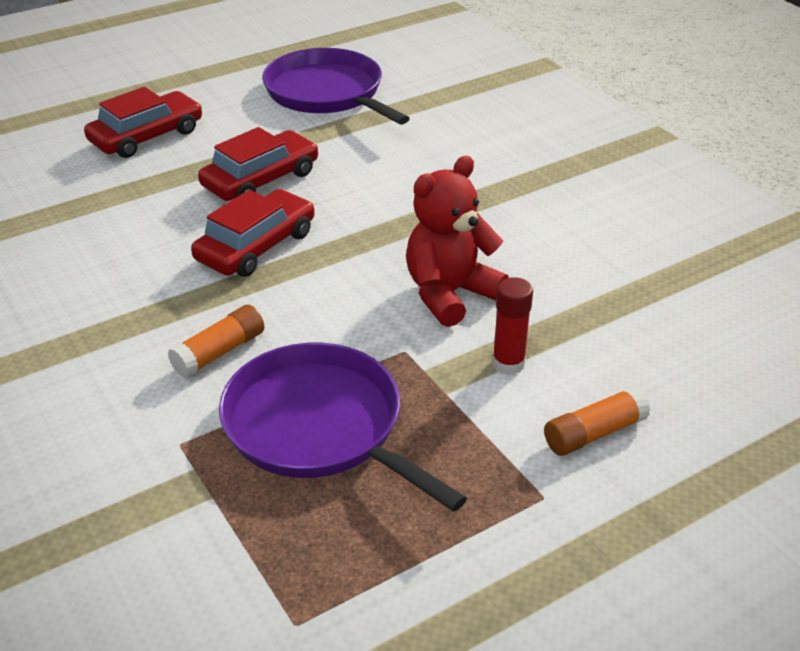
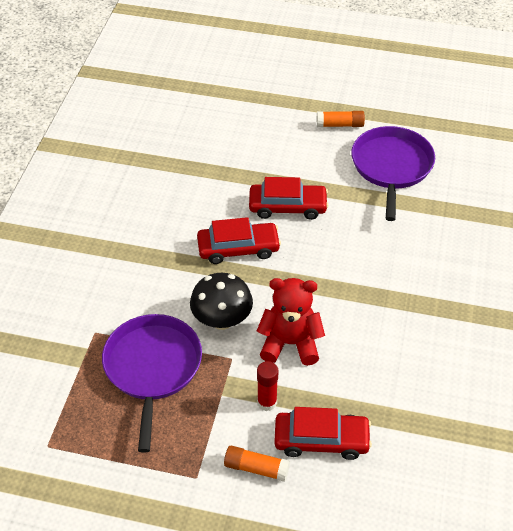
camera: 45 degrees right, 10 degrees up
(147, 136) = (267, 140): red car -> red car (321, 440)
(219, 352) = (158, 298): orange glue stick -> orange glue stick (340, 125)
(337, 322) = (222, 320): none -> black mushroom

